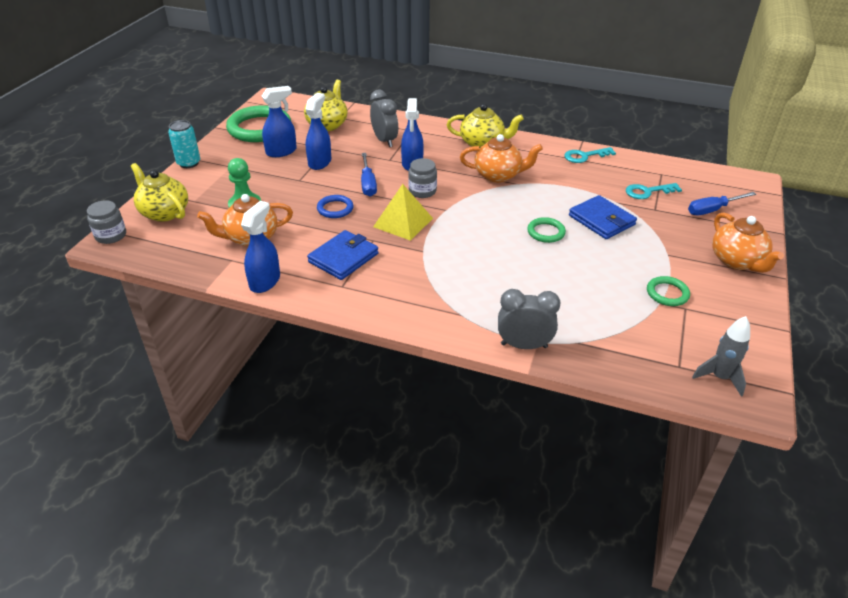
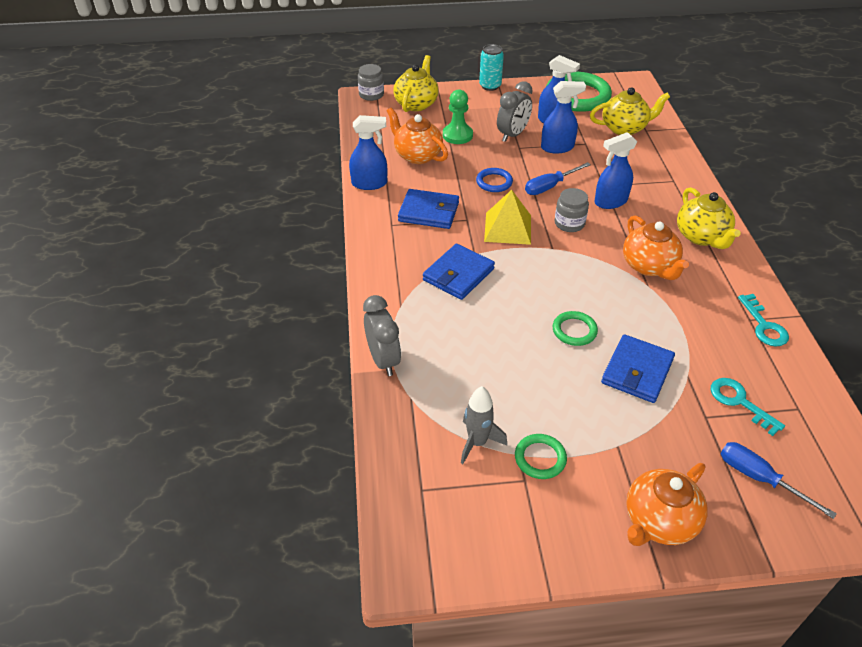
camera: 65 degrees right, 5 degrees up
(384, 140) = (634, 171): grey clock -> grey clock (512, 135)
(442, 268) = (458, 274): none -> blue wallet
(584, 156) = (764, 326): turquoise key -> turquoise key turned 150 degrees counterclockwise
(720, 377) = (423, 530): grey rocket -> grey rocket (477, 442)

